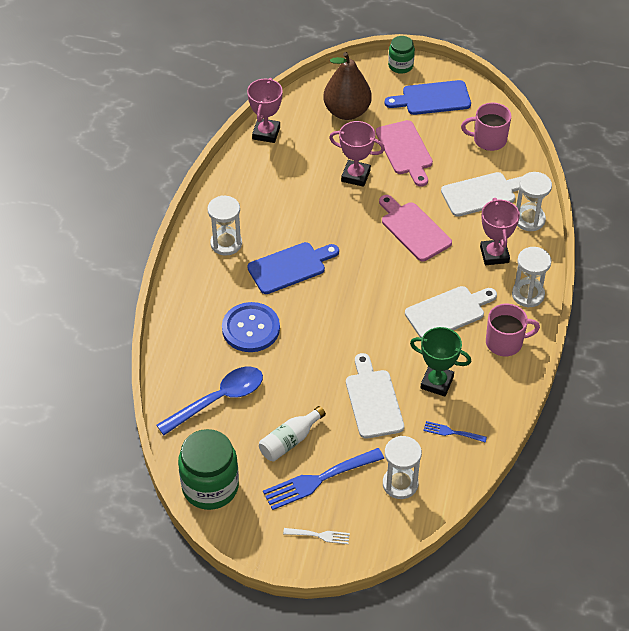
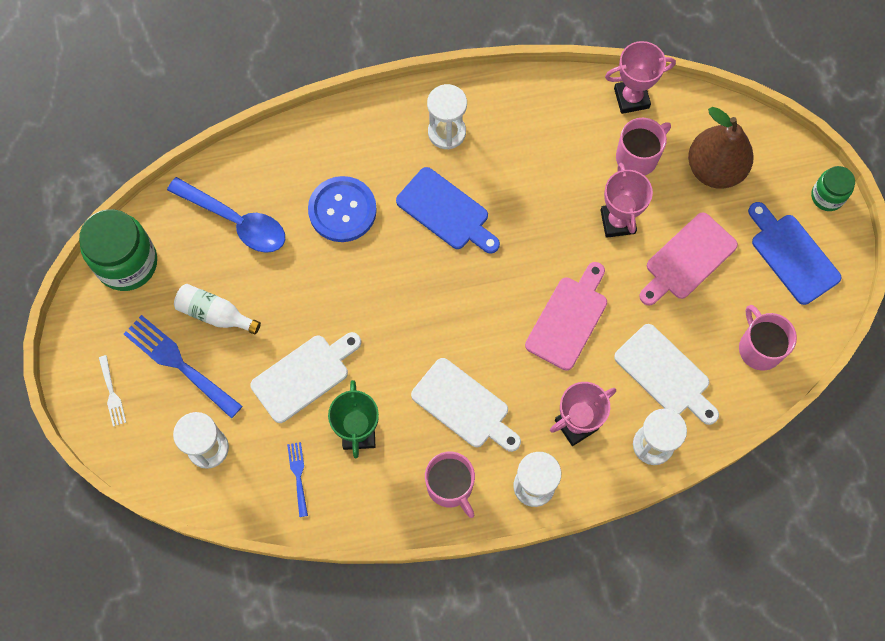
camera: 65 degrees right, 20 degrees up
(313, 147) = (638, 157): none -> pink mug

